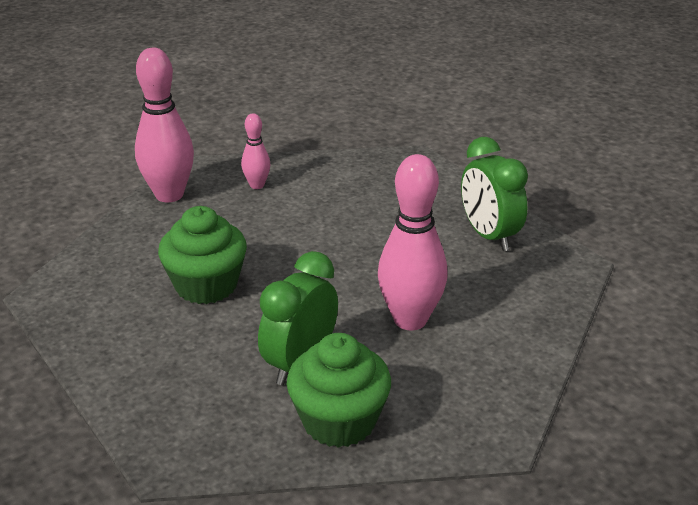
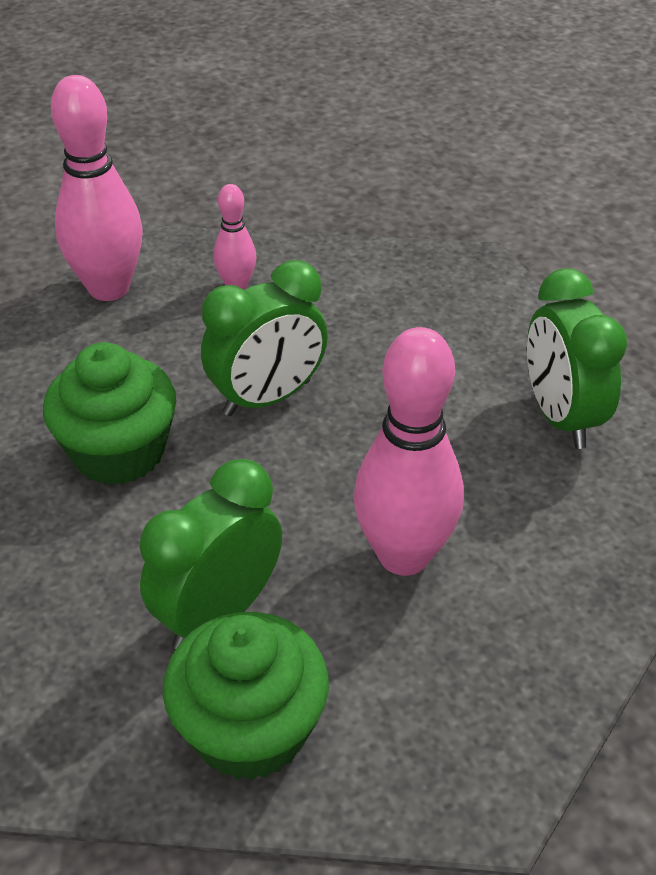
camera: 10 degrees right, 10 degrees up
(296, 245) = (267, 398): none -> green clock

